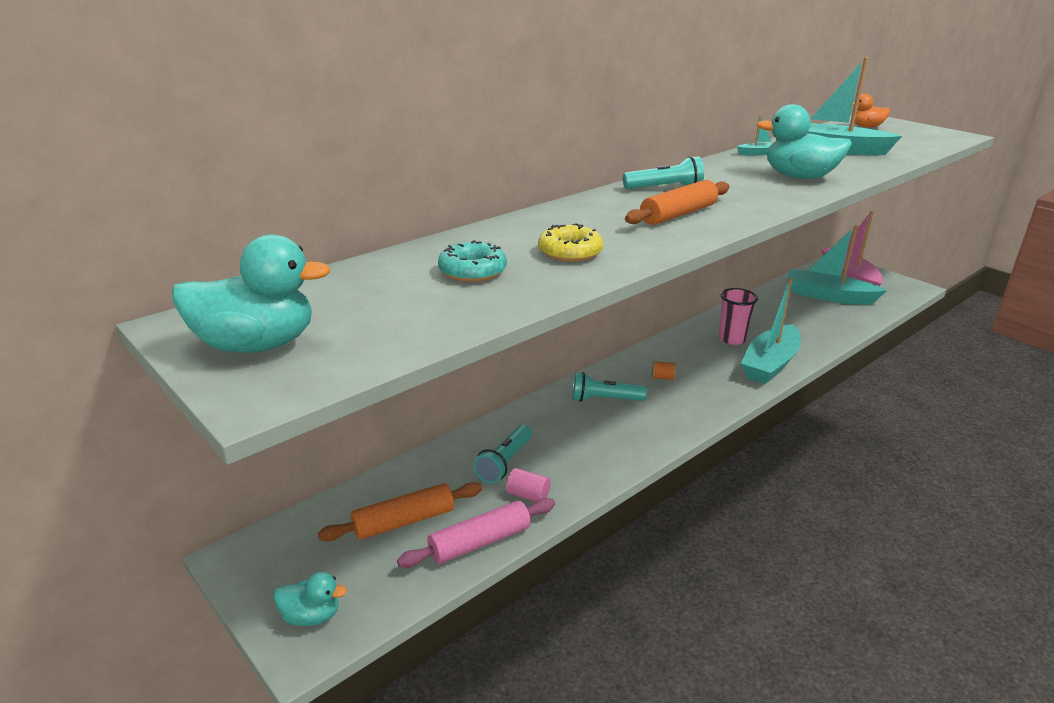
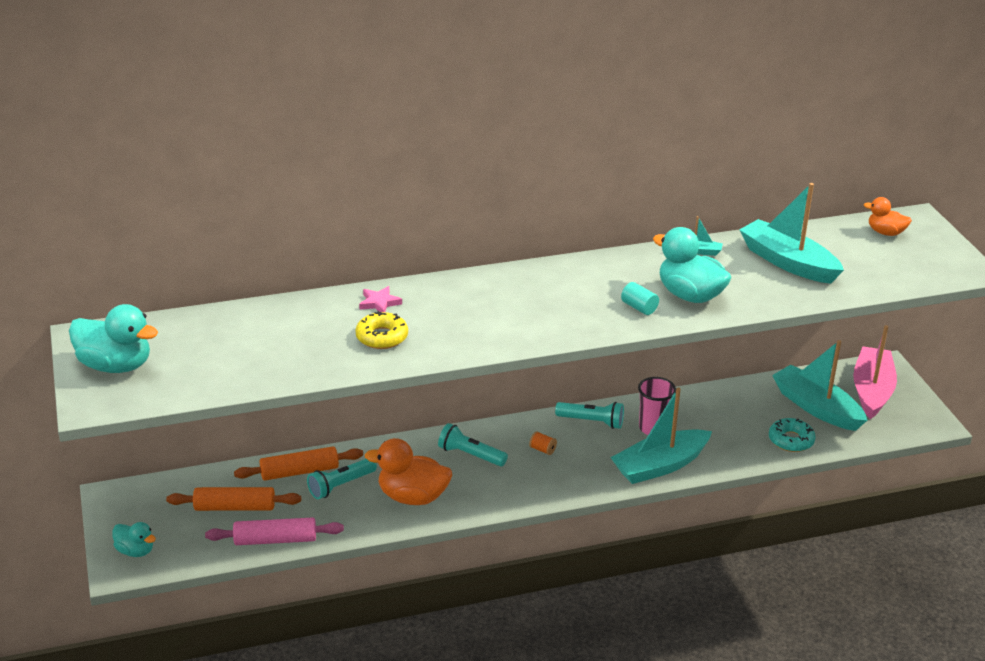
camera: 25 degrees right, 5 degrees up
(472, 271) = (295, 337): turquoise donut -> turquoise donut (791, 440)
(528, 495) = (337, 517): pink cylinder -> none
(530, 228) = (379, 303): none -> pink star
(587, 452) = (412, 497): none -> orange duck
(665, 188) = (544, 280): turquoise flashlight -> turquoise flashlight (592, 422)
(678, 214) = (514, 316): orange rolling pin -> orange rolling pin (299, 471)
(773, 190) = (639, 307): none -> turquoise cylinder

